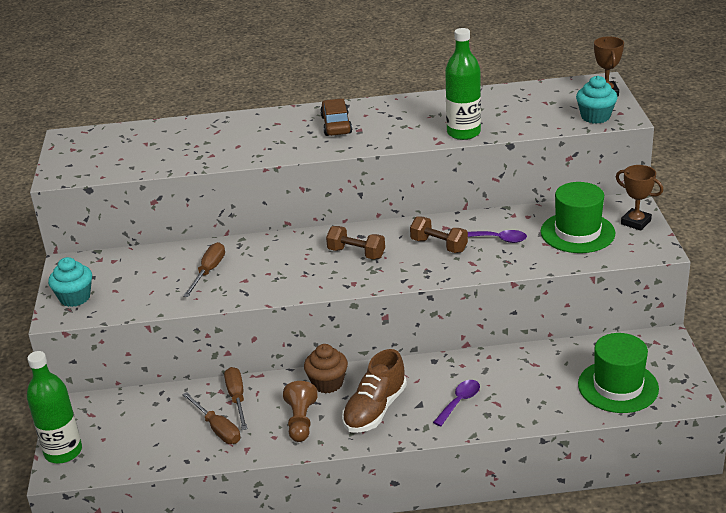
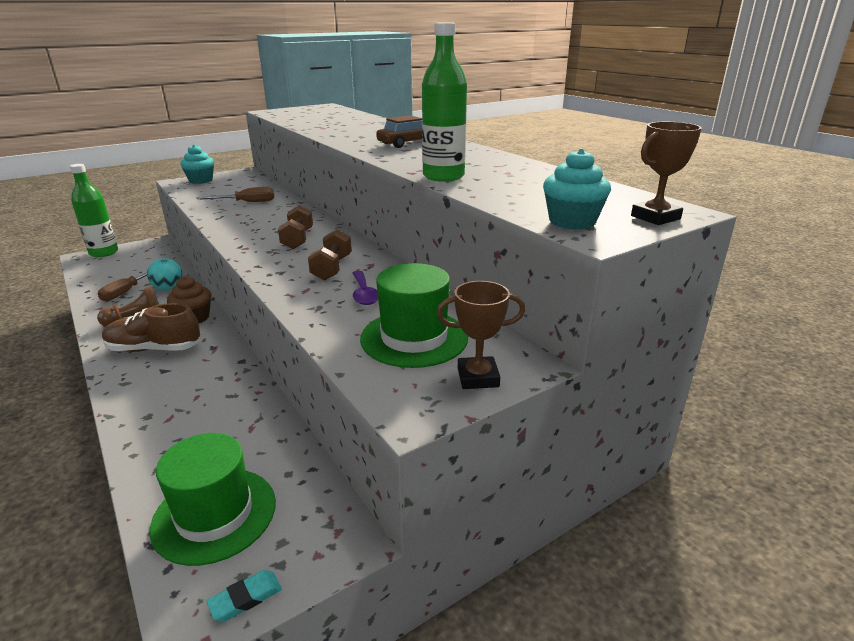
camera: 60 degrees right, 5 degrees down
(237, 398) = (168, 288): brown screwdriver -> turquoise ball
(459, 402) = (170, 392): purple spoon -> none
(636, 222) = (478, 377): brown trophy -> brown trophy turned 75 degrees clockwise
(688, 380) = (245, 598): none -> turquoise eraser

